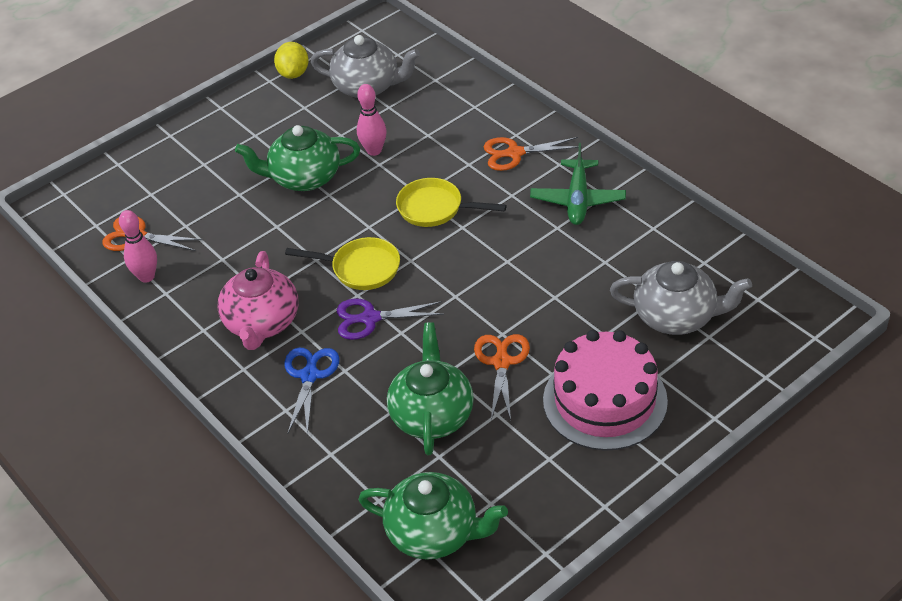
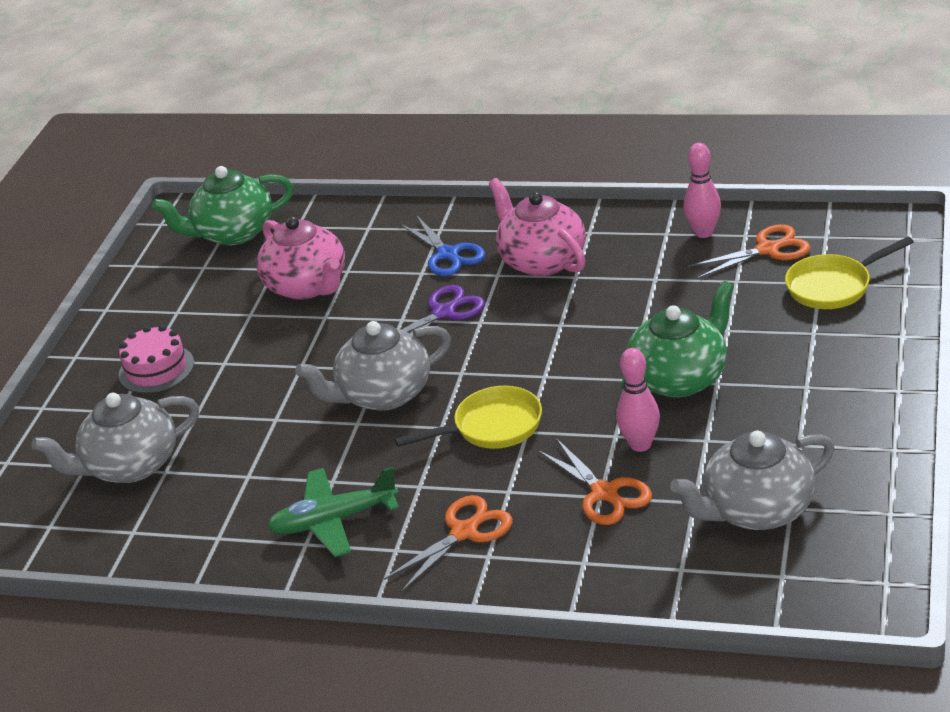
camera: 145 degrees right, 10 degrees down
(294, 73) = (878, 473): yellow lemon -> none
(361, 268) = (504, 340): yellow pan -> yellow pan (834, 286)
(432, 415) = (307, 286): green teapot -> pink teapot
(472, 272) = (383, 394): none -> grey teapot
(501, 362) = (280, 346): orange scissors -> orange scissors (604, 493)
(578, 200) = (334, 521): green plane -> green plane turned 75 degrees counterclockwise
(605, 400) = (156, 369): pink cake -> pink cake, size x0.57

